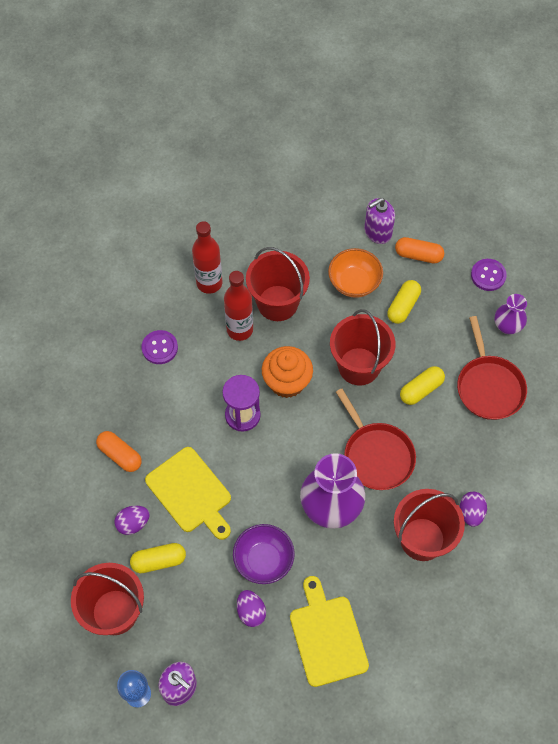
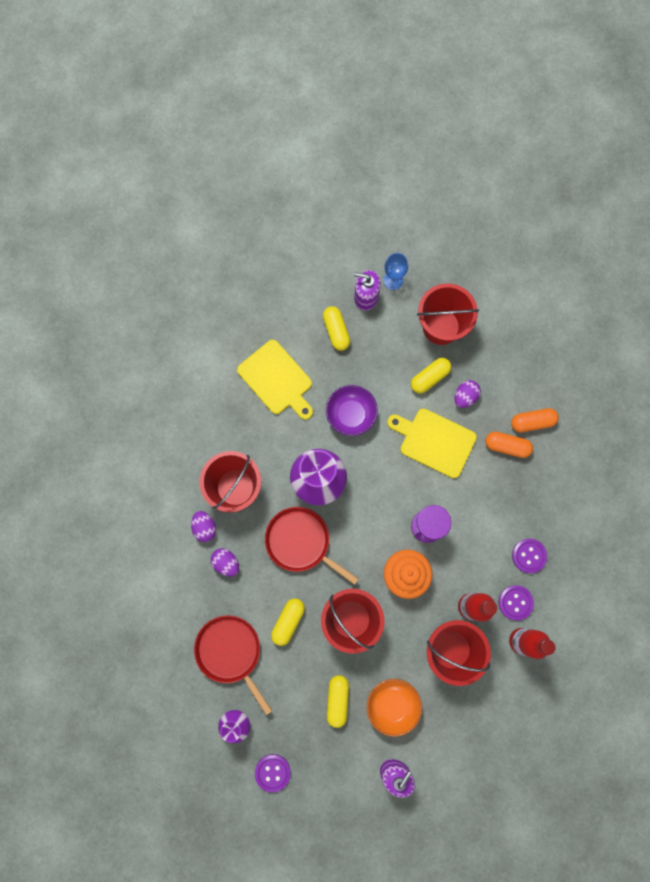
camera: 155 degrees right, 15 degrees up
(196, 315) = (515, 602): none -> purple button
(234, 662) = (336, 331): none -> yellow capsule
(251, 612) = (341, 372): purple egg -> purple egg (226, 563)
(418, 255) = (346, 764): orange capsule -> orange capsule (532, 422)

